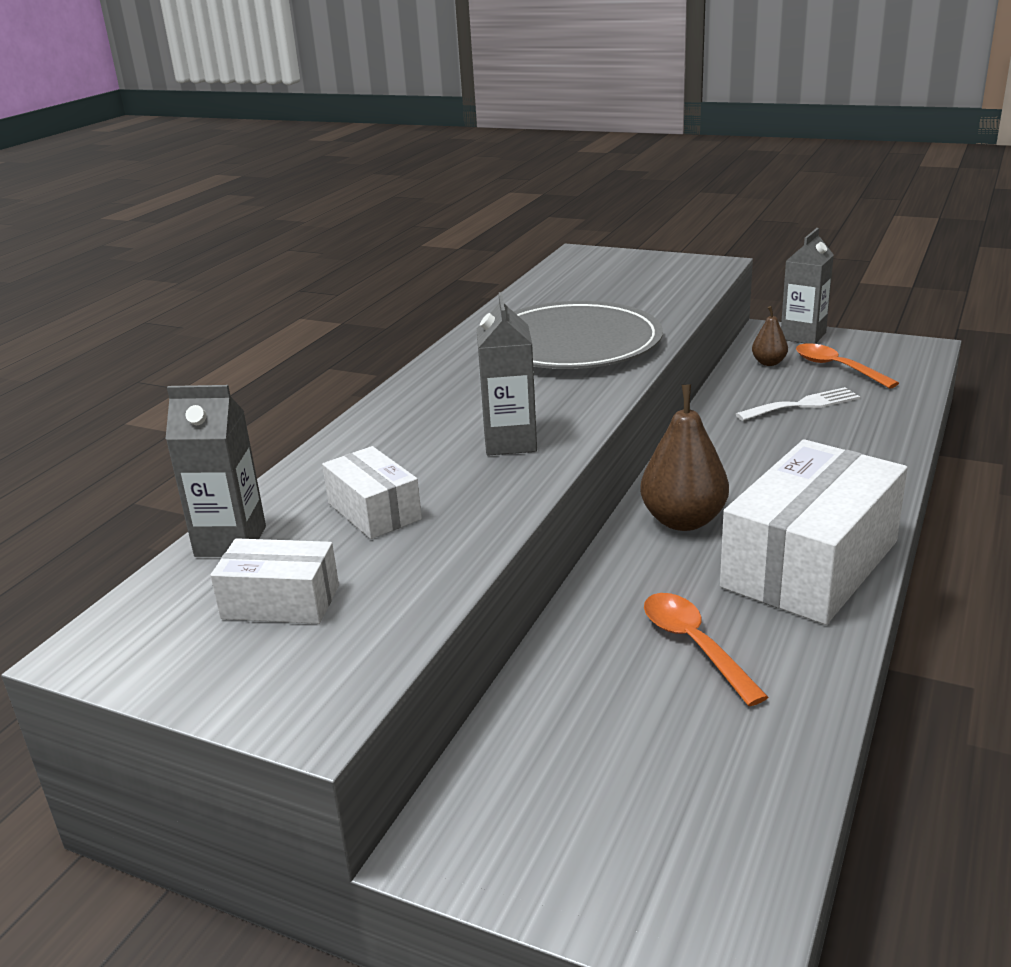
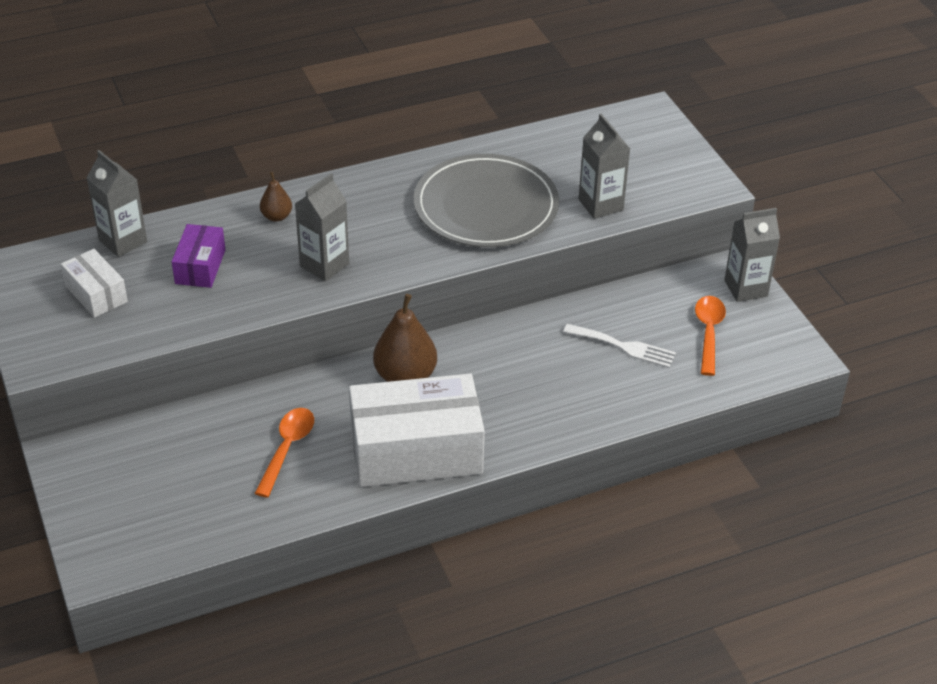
camera: 40 degrees right, 15 degrees up
(374, 511) = (200, 267): white box -> purple box
(660, 304) = (600, 205): none -> grey carton
(769, 363) = (674, 296): brown pear -> brown pear (276, 216)

